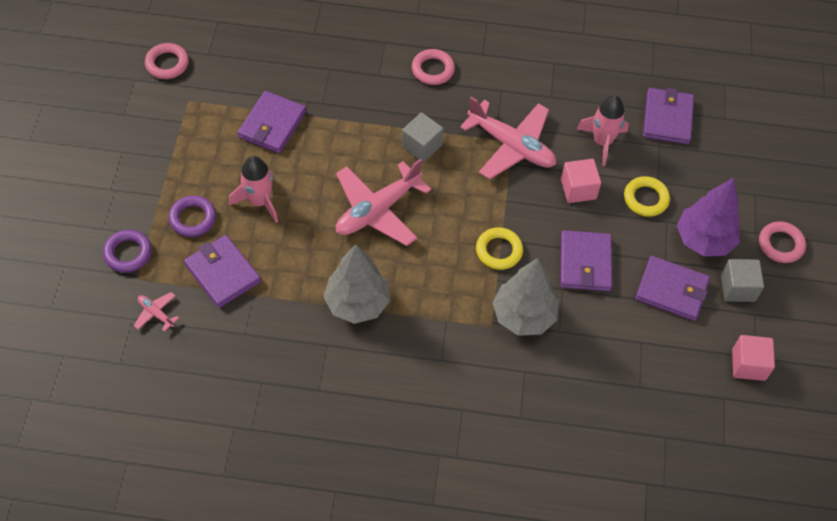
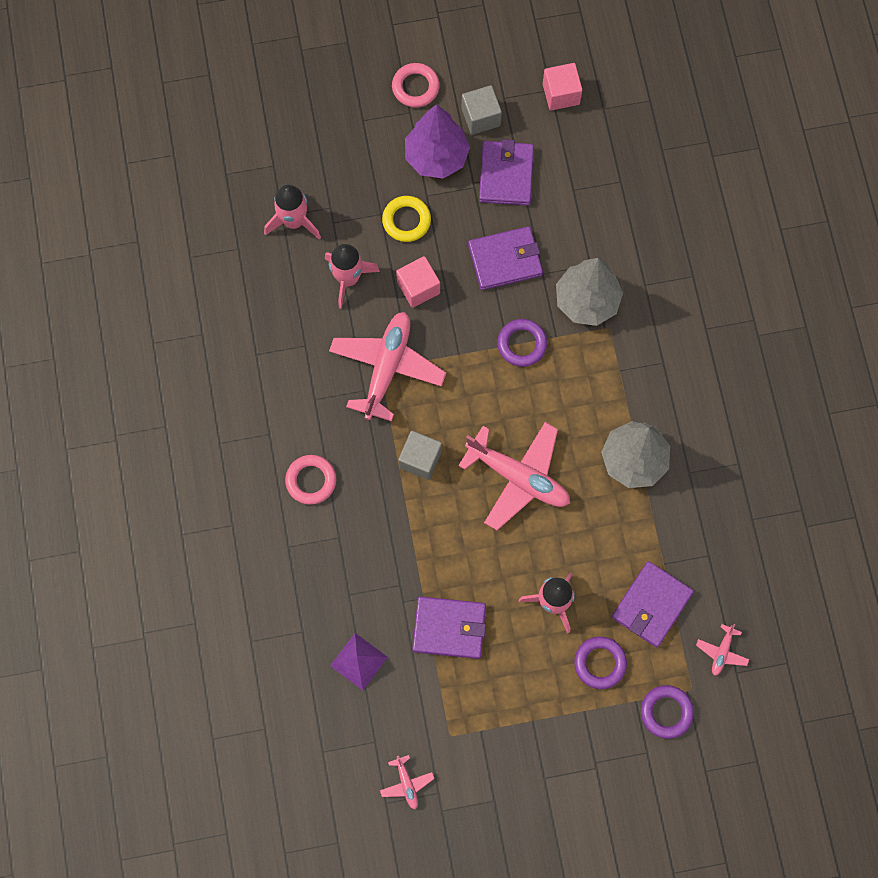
camera: 105 degrees left, 15 degrees up
(167, 64) = (406, 783): pink ring -> pink plane
(274, 60) = (359, 661): none -> purple pyramid
(499, 251) = (522, 344): yellow ring -> purple ring
(667, 118) = (294, 221): purple wallet -> pink rocket

